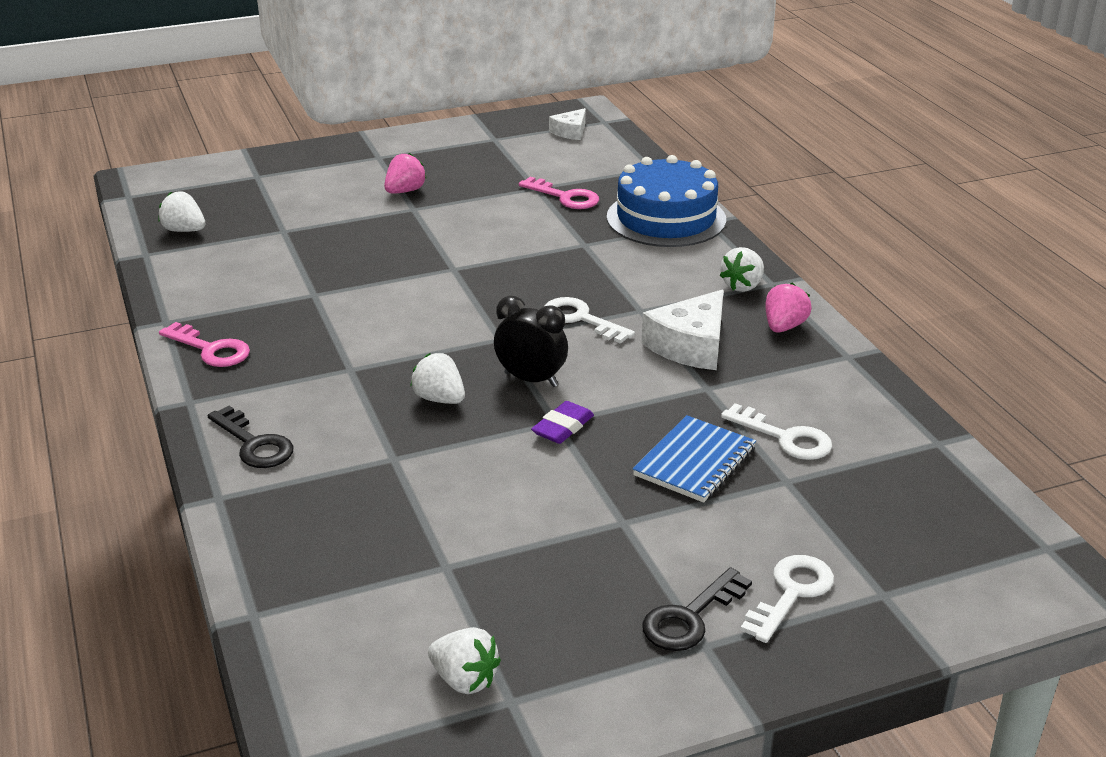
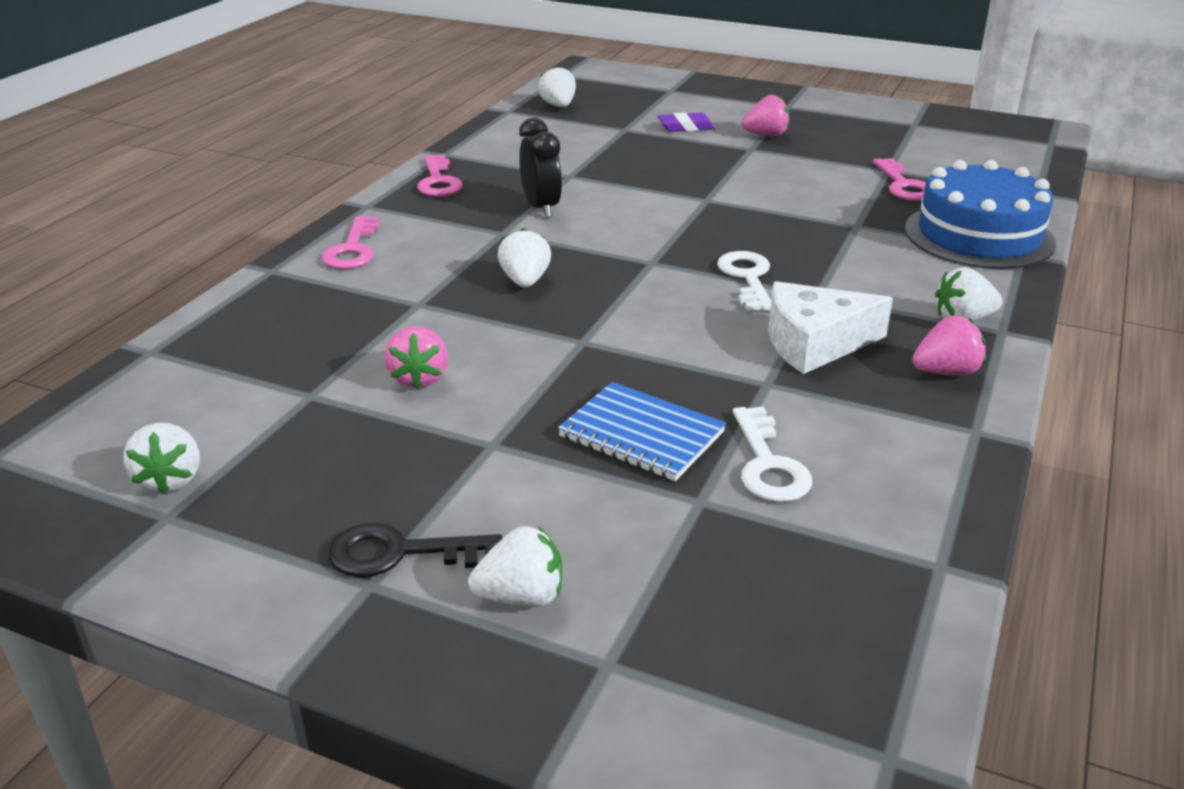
camera: 45 degrees right, 0 degrees up
(254, 444) = (353, 249): black key -> pink key
(498, 509) = (419, 378): none -> pink strawberry
(531, 379) = (620, 301): black clock -> black clock (541, 208)
(563, 427) = (579, 348): purple eraser -> purple eraser (686, 127)
(570, 132) = (1000, 140): white cheese -> none
(694, 462) = (641, 435): blue notebook -> blue notebook turned 45 degrees clockwise
(791, 593) = (521, 597): white key -> white strawberry

